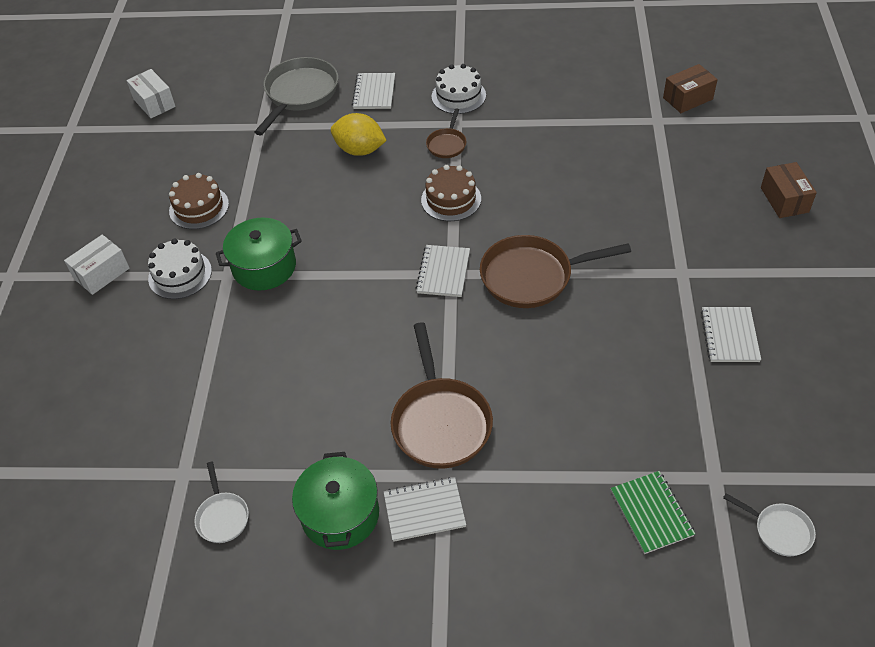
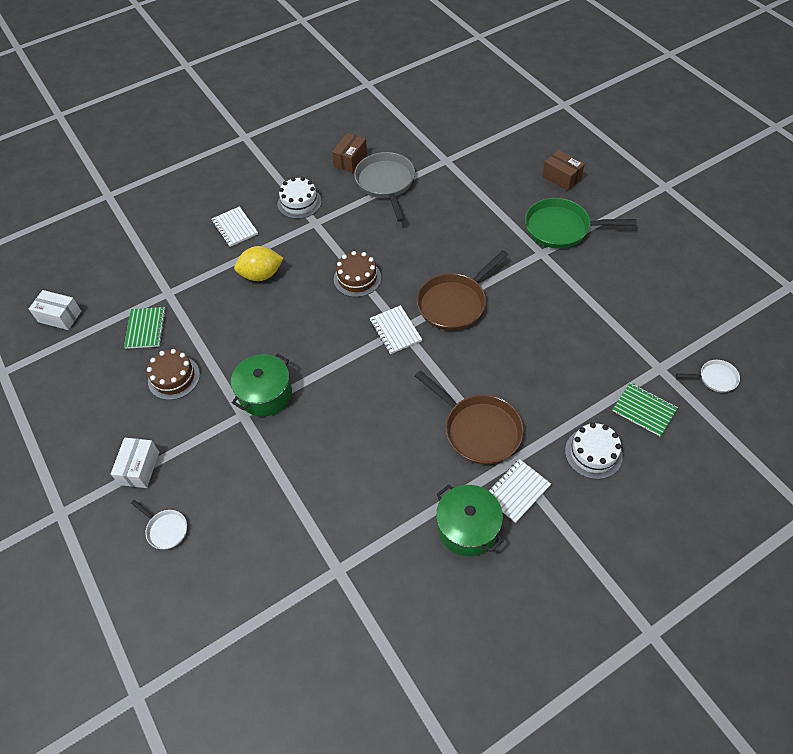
camera: 35 degrees left, 5 degrees up
(180, 274) = (205, 434): white cake -> white cake (593, 453)
(214, 150) = (146, 328): none -> green notebook
(222, 517) = (392, 580): white pan -> white pan (165, 529)
(300, 94) = (177, 254): grey pan -> grey pan (386, 183)
(447, 144) = (321, 241): brown pan -> none
(687, 98) = (452, 137): brown box -> brown box (350, 160)
(729, 336) = (599, 278): white notebook -> none
(732, 256) = (561, 228): none -> green pan

